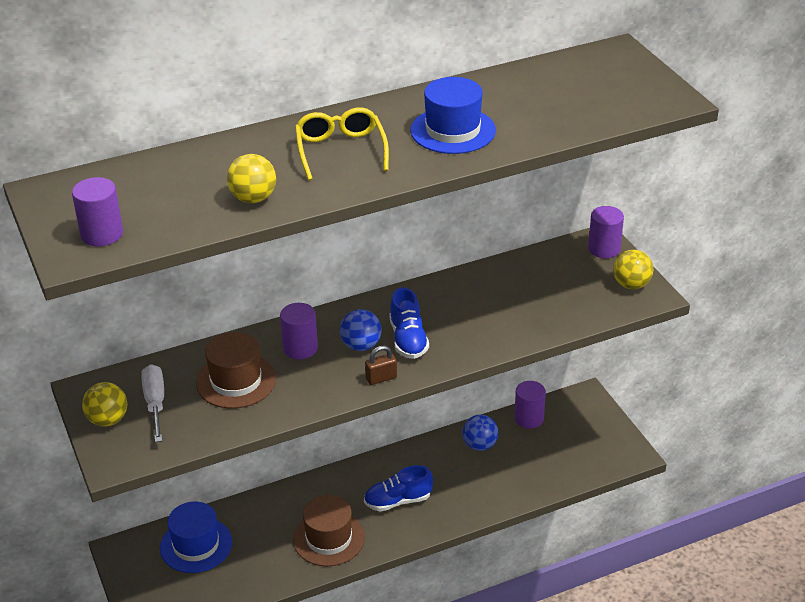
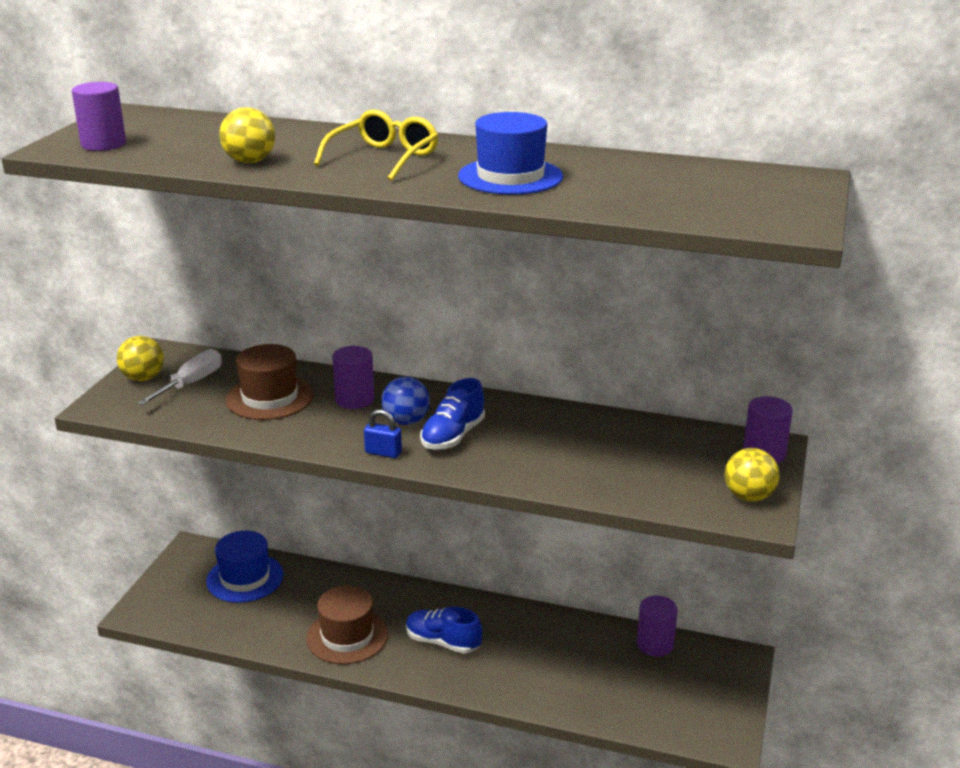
camera: 40 degrees right, 10 degrees down
(381, 378) = (383, 452): brown padlock -> blue padlock
(480, 445) = (577, 640): blue ball -> none

